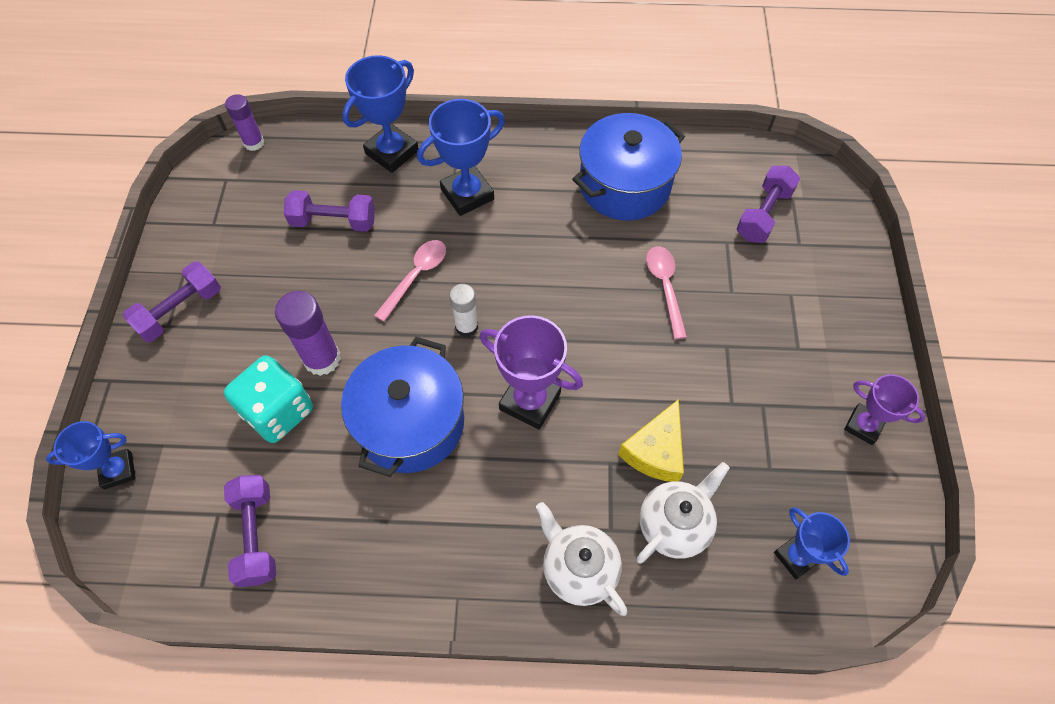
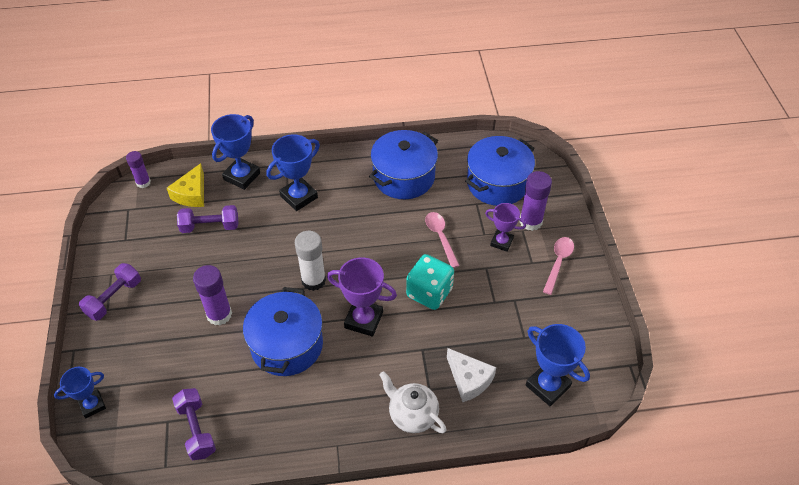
camera: 10 degrees left, 10 degrees down
(278, 411) = (196, 351): turquoise dice -> turquoise dice (429, 293)
(416, 276) = (273, 253): pink spoon -> pink spoon (558, 262)
(466, 327) = (313, 280): white glue stick -> white glue stick, size x1.56
(655, 451) = (450, 337): yellow cheese -> yellow cheese (192, 194)
(674, 525) = (469, 379): white teapot -> white cheese
(763, 214) = (497, 183): purple dumbbell -> blue pot
(796, 557) = (548, 386): blue trophy -> blue trophy, size x1.56
(805, 282) = (530, 221): none -> purple glue stick
(863, 425) = (579, 302): purple trophy -> purple trophy (501, 242)

